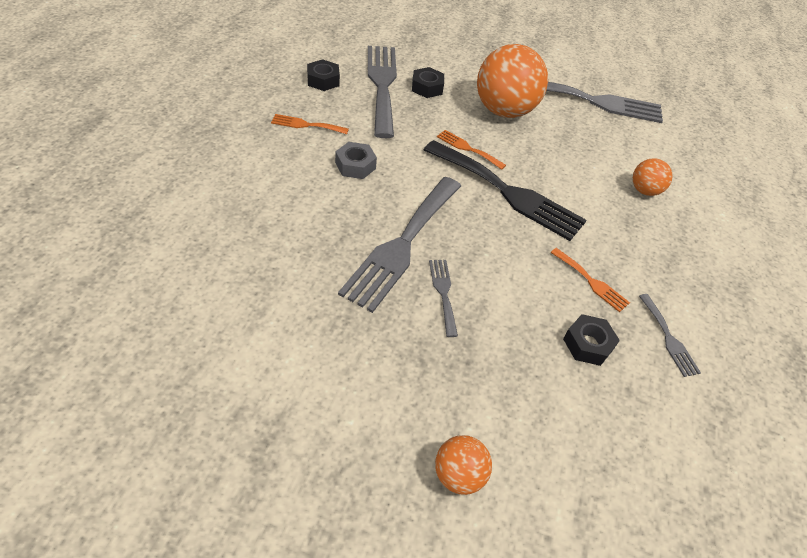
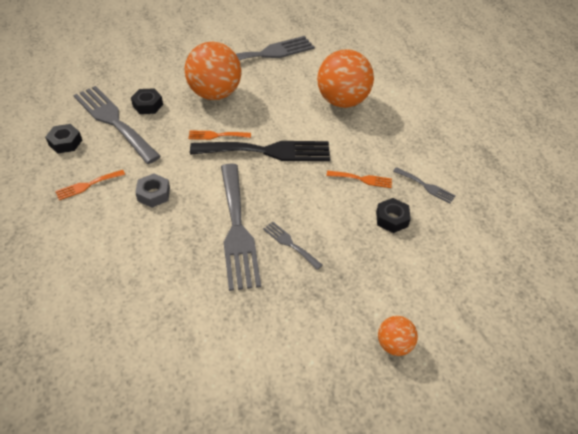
camera: 35 degrees left, 0 degrees up
(644, 190) = (342, 101): orange ball -> orange ball, size x2.05

